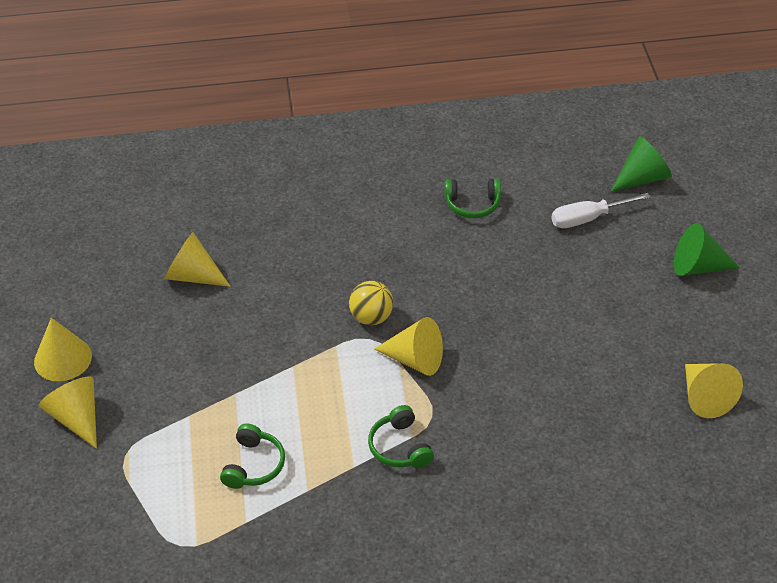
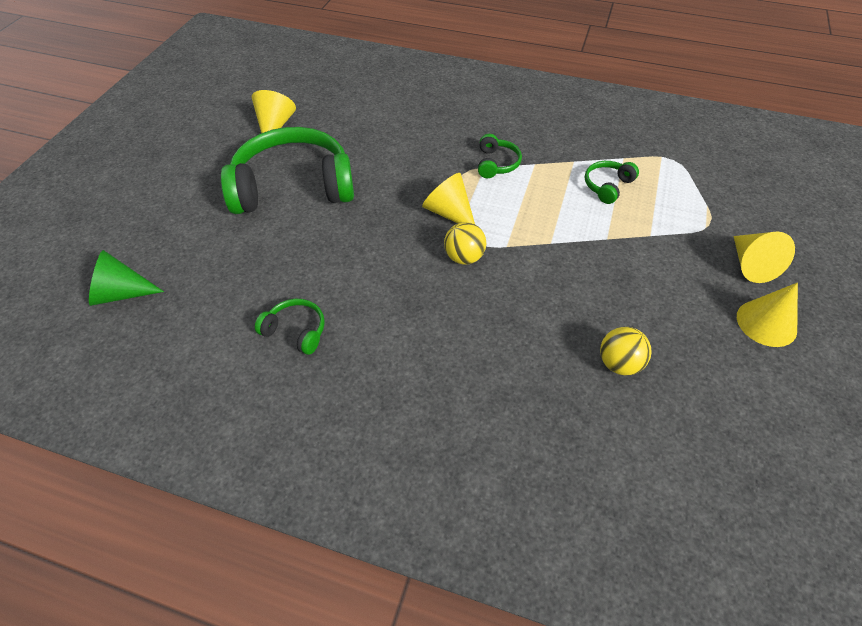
camera: 155 degrees left, 5 degrees up
(192, 275) = (619, 364): yellow cone -> yellow ball
(587, 219) = (211, 273): white screwdriver -> none
(601, 326) = (293, 187): none -> green headphones
(698, 267) = (177, 201): green cone -> none

